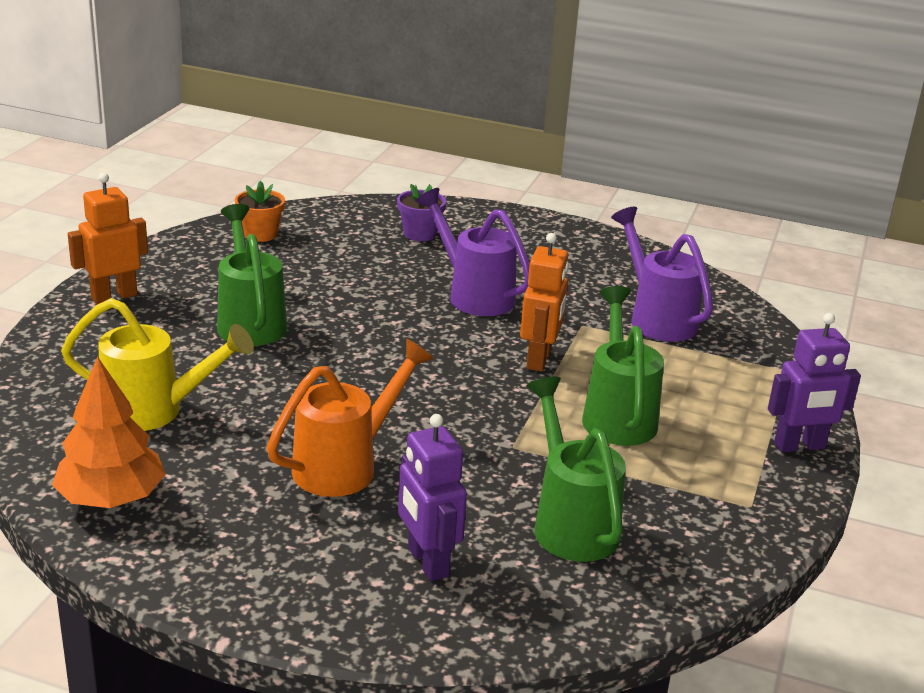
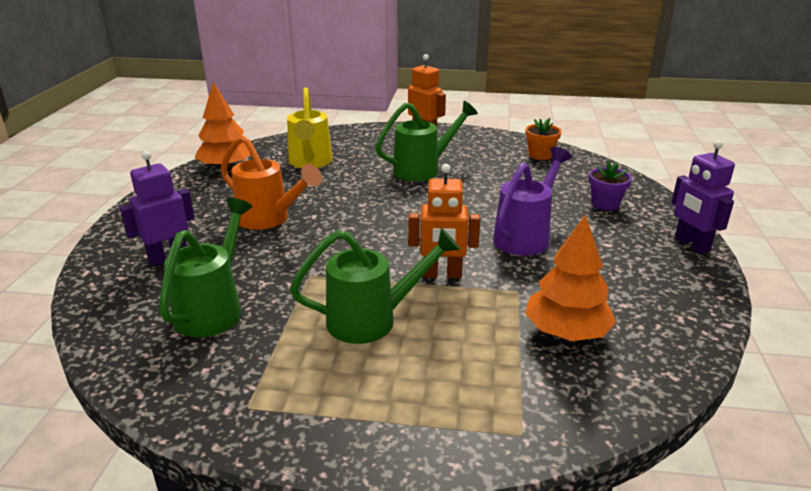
camera: 80 degrees right, 0 degrees up
(570, 522) = (214, 308): green watering can -> green watering can turned 45 degrees counterclockwise
(657, 318) = (566, 332): purple watering can -> orange tree
(799, 446) = (361, 443): purple robot -> purple robot (691, 245)

